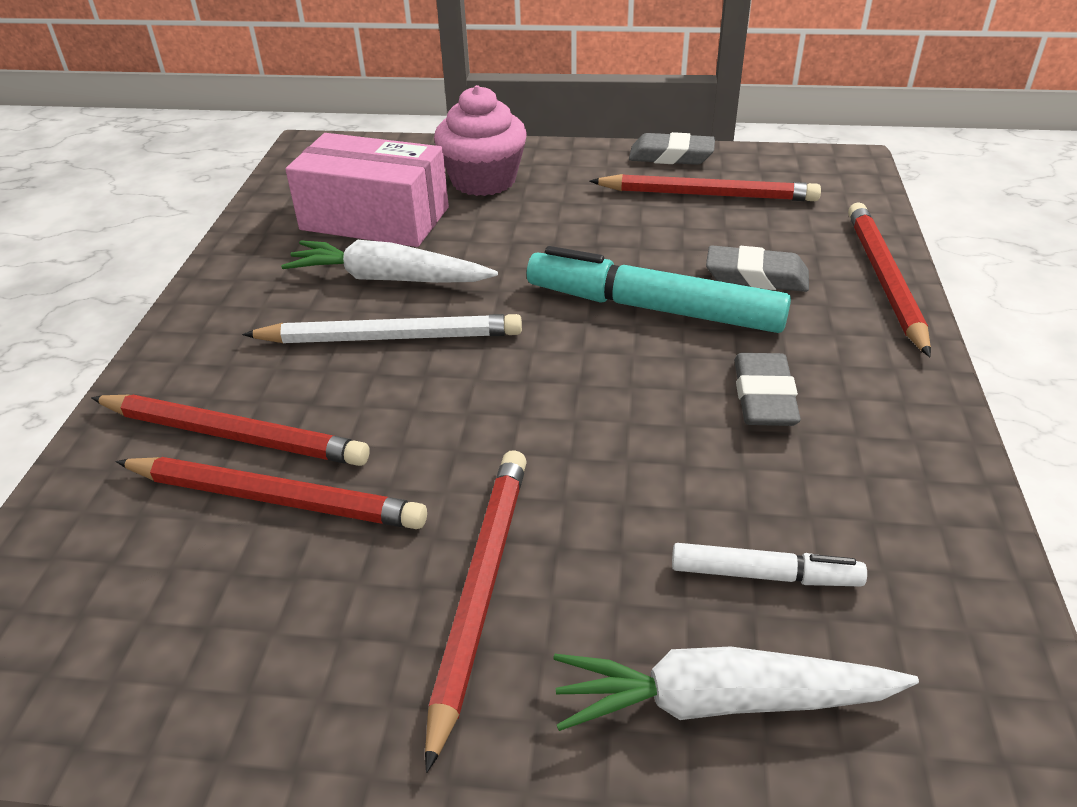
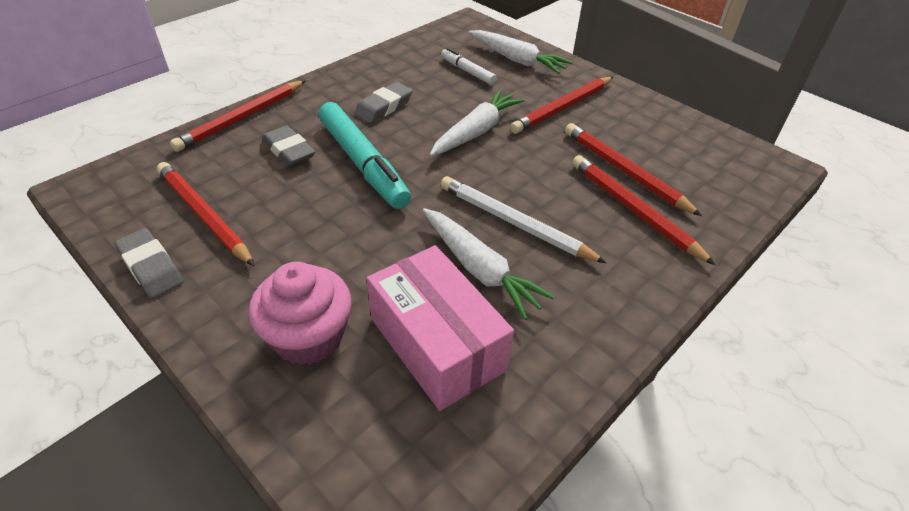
camera: 145 degrees left, 5 degrees up
(575, 437) = (476, 131): none -> white carrot

